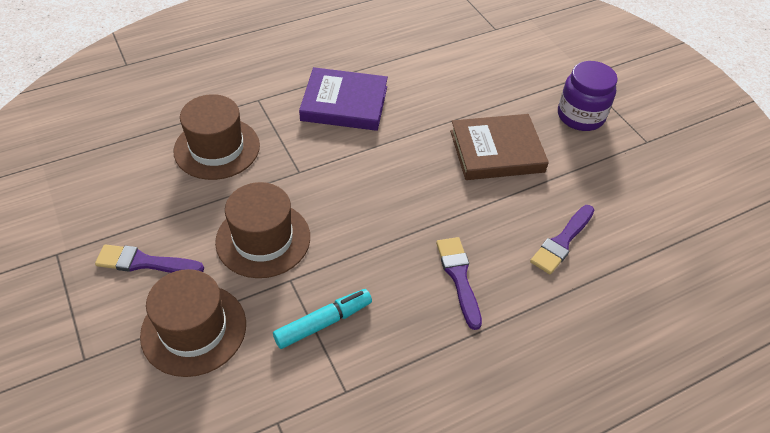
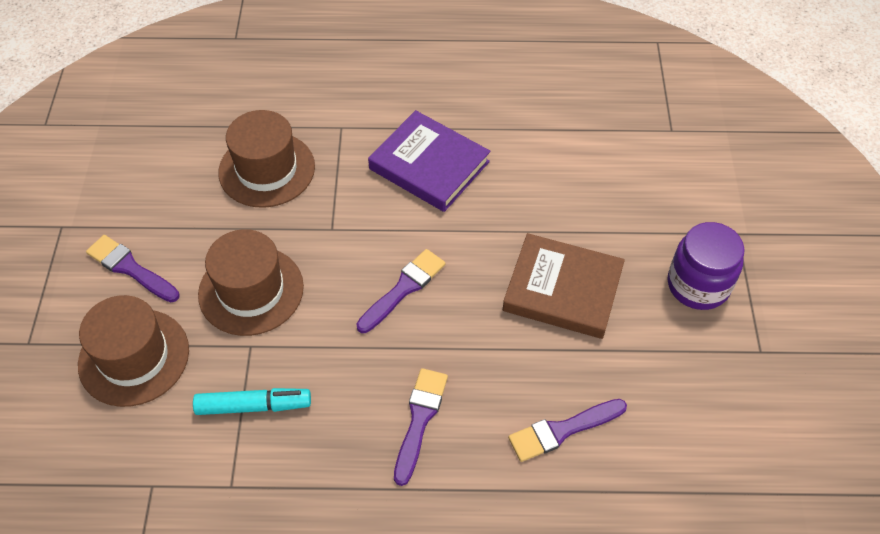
camera: 30 degrees right, 5 degrees up
(383, 192) = (403, 288): none -> purple brush

